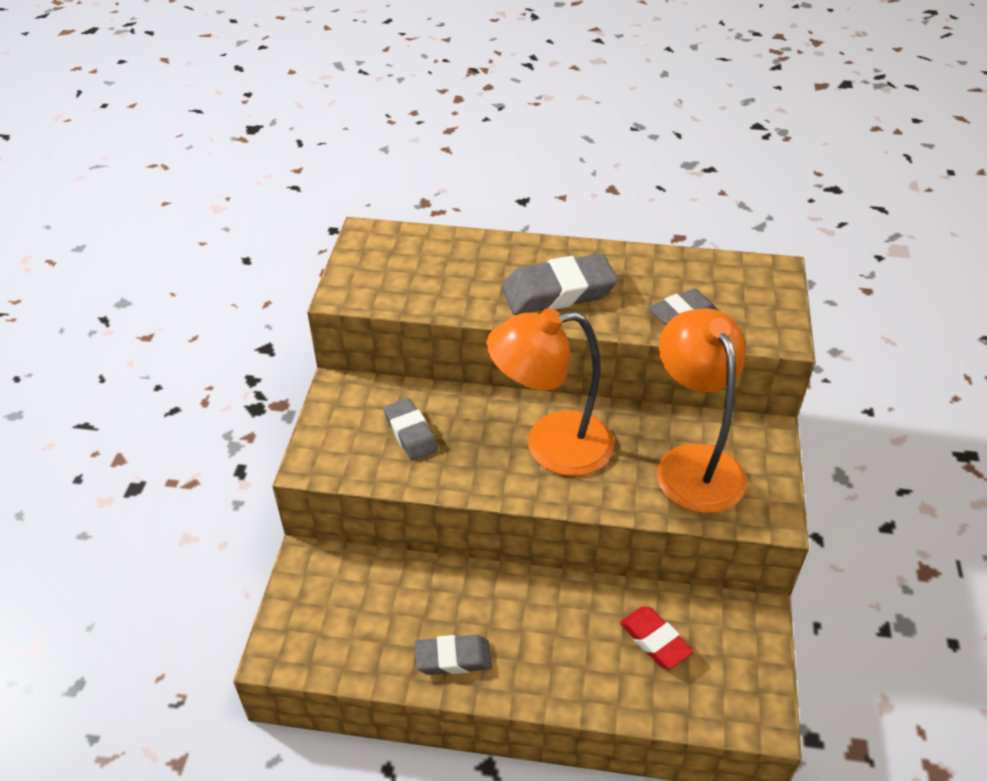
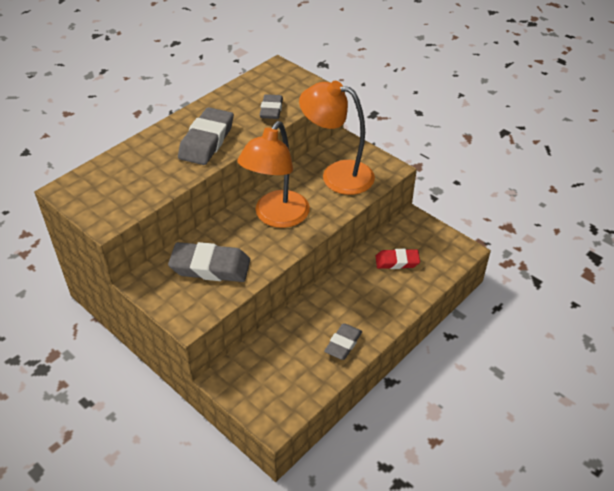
camera: 55 degrees left, 0 degrees up
(411, 433) = (210, 267): grey eraser -> grey eraser, size x1.62

